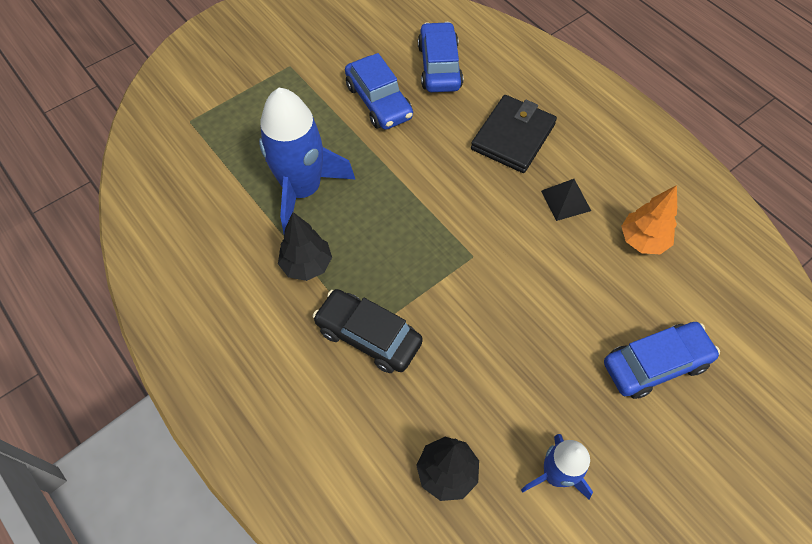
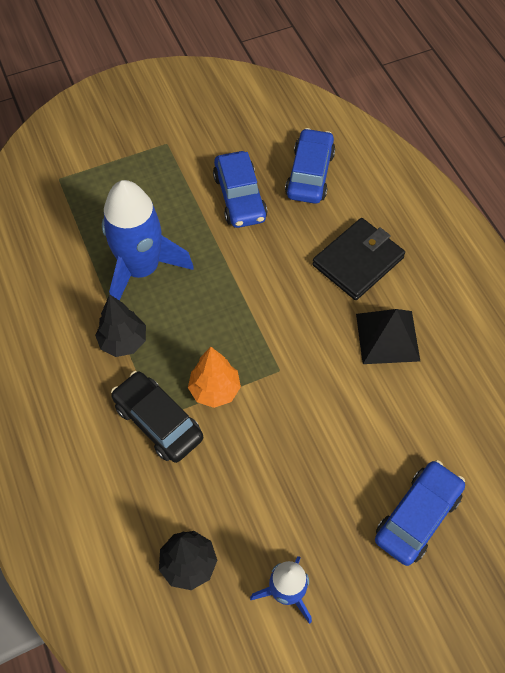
camera: 15 degrees right, 0 degrees up
(565, 200) = (387, 337): black pyramid -> black pyramid, size x1.51
(642, 241) = (449, 395): orange tree -> orange tree (215, 390)
(655, 364) = (417, 516): blue car -> blue car turned 45 degrees counterclockwise

